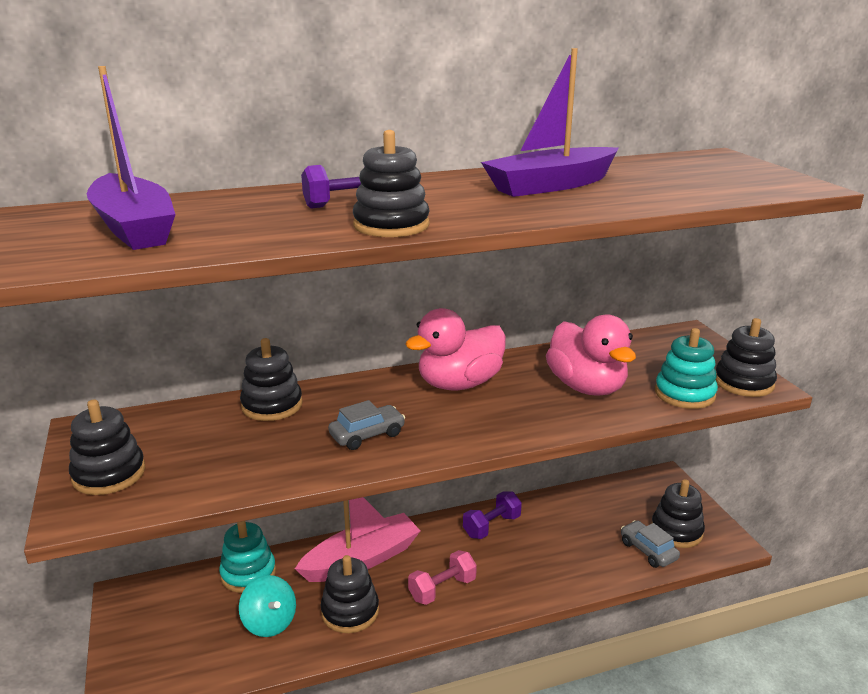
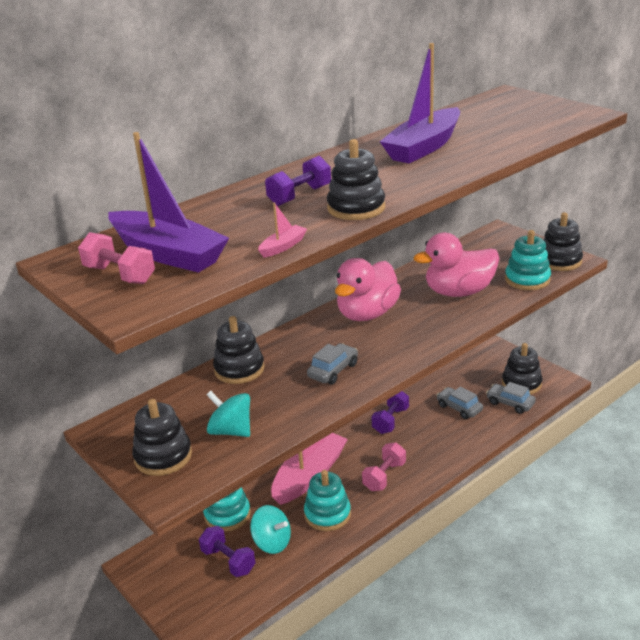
camera: 20 degrees left, 5 degrees up
(59, 236) = (119, 275): none -> pink dumbbell
(200, 468) = (231, 431): none -> turquoise spinning top
(211, 626) = (228, 561): none -> purple dumbbell
(256, 245) = (283, 247): none -> pink boat
(350, 611) = (327, 514): black stacking toy -> turquoise stacking toy
(581, 537) = (459, 408): none -> grey car
(586, 387) = (459, 292): pink duck -> pink duck turned 120 degrees clockwise

